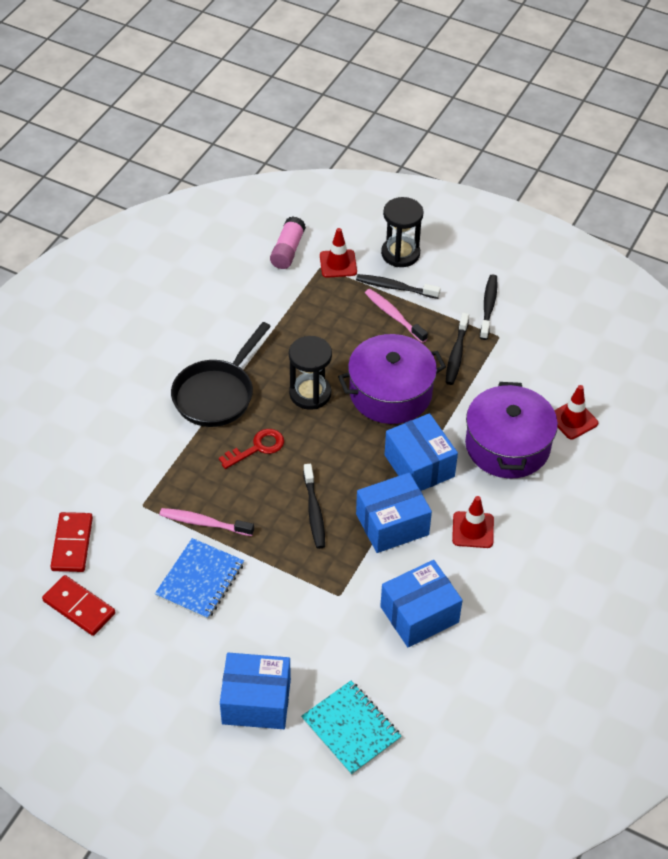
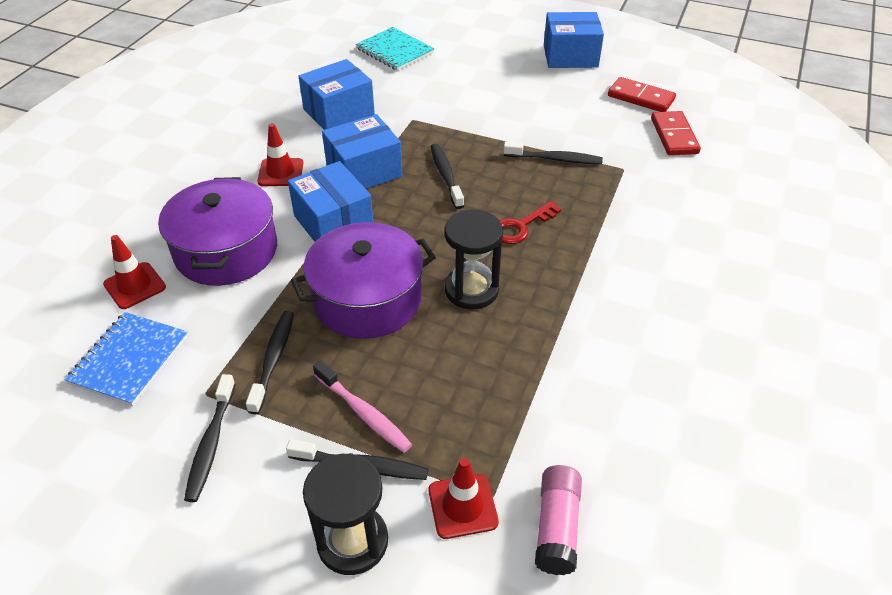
camera: 175 degrees right, 5 degrees down
(200, 580) = (542, 120): blue notebook -> blue notebook (130, 360)
(204, 523) = (555, 159): pink toothbrush -> black toothbrush
(217, 394) = (589, 279): black pan -> none
(256, 701) = (471, 59): blue box -> blue box (570, 56)

